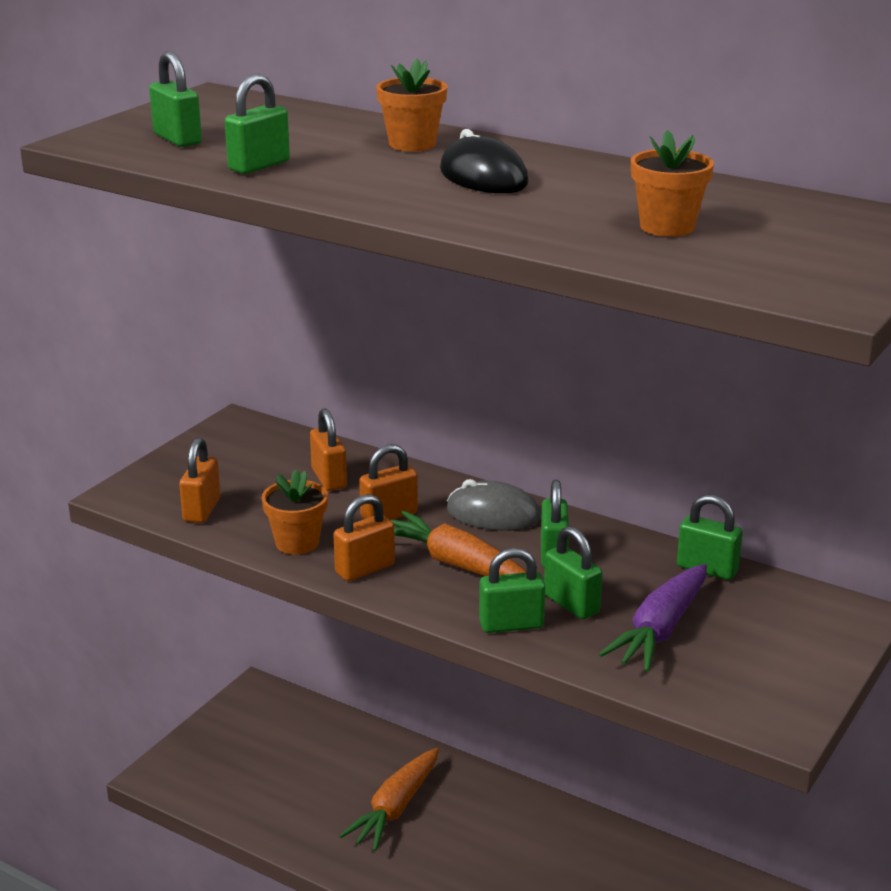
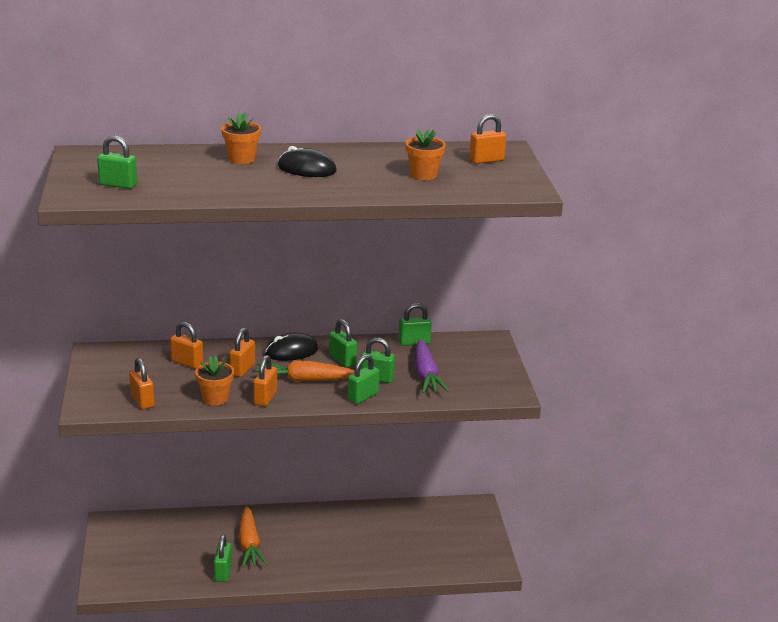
camera: 40 degrees left, 0 degrees up
(259, 166) = (191, 189): green padlock -> green padlock (223, 572)
(493, 514) = (291, 351): grey mouse -> black mouse
(832, 231) = (486, 160): none -> orange padlock

